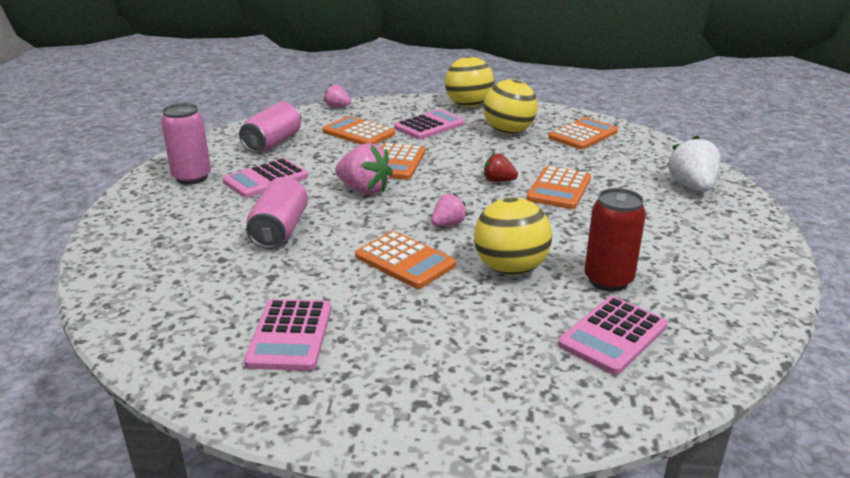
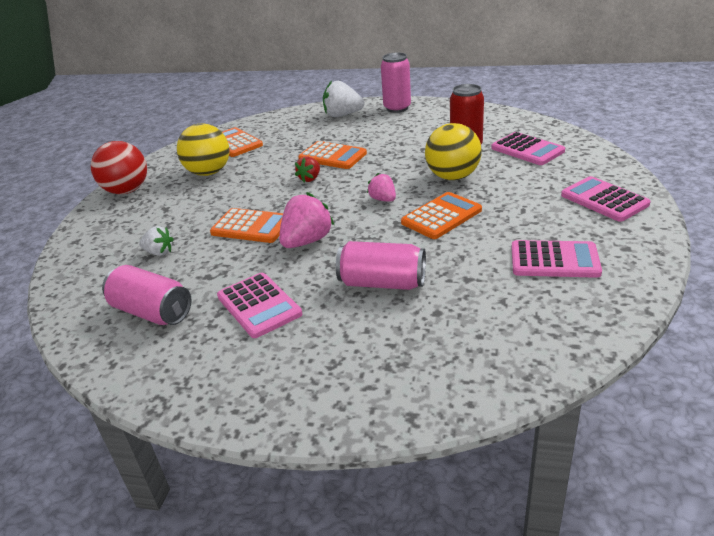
camera: 80 degrees left, 5 degrees up
(192, 177) = (230, 367): pink can -> pink can (397, 108)
(337, 107) = (62, 272): pink strawberry -> none
(358, 133) = (159, 252): orange calculator -> white strawberry
(429, 126) = (167, 211): pink calculator -> pink calculator (604, 200)
(468, 105) = (127, 191): yellow ball -> red ball

